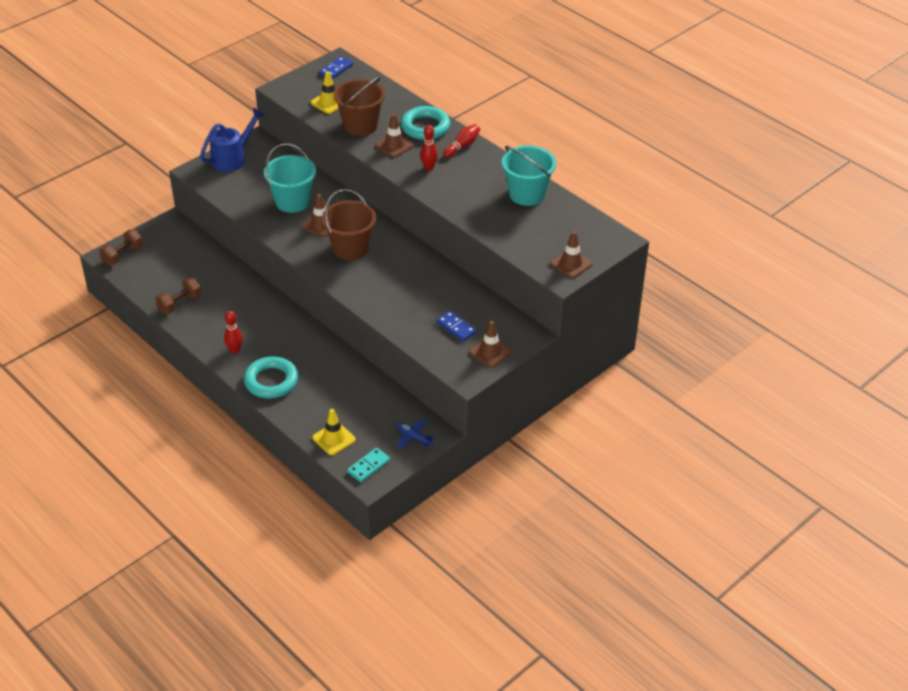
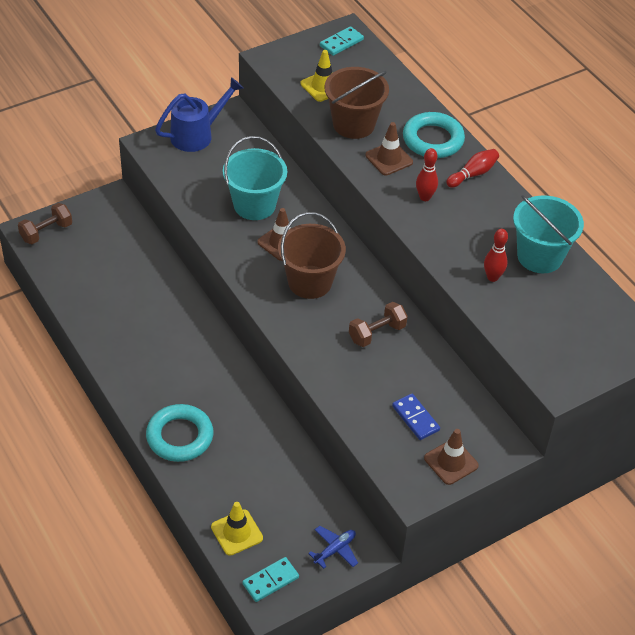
camera: 10 degrees right, 5 degrees up
(179, 304) = (96, 309): brown dumbbell -> brown dumbbell (377, 333)
(235, 350) = (146, 385): red bowling pin -> red bowling pin (492, 277)
(336, 69) = (341, 43): blue domino -> turquoise domino
(413, 437) = (335, 550): blue plane -> blue plane turned 90 degrees clockwise
(571, 264) = (576, 367): brown traffic cone -> none

